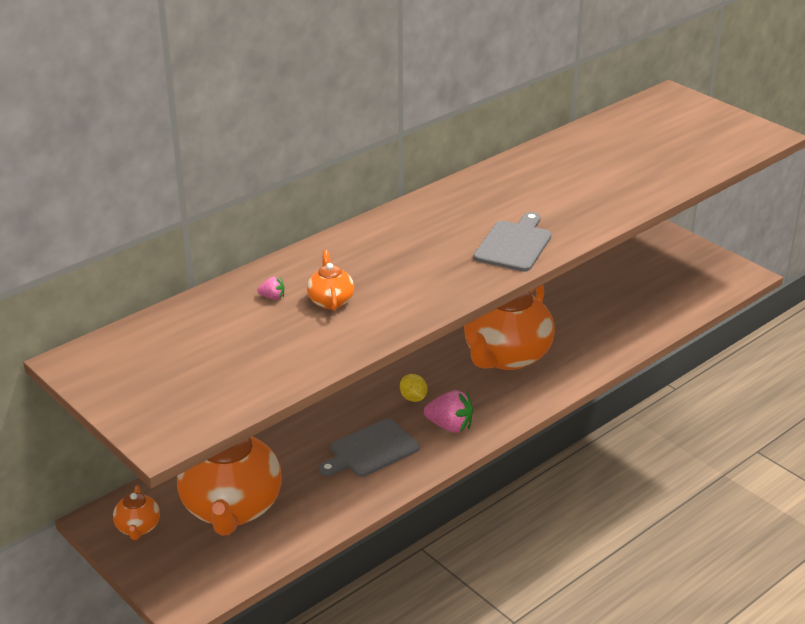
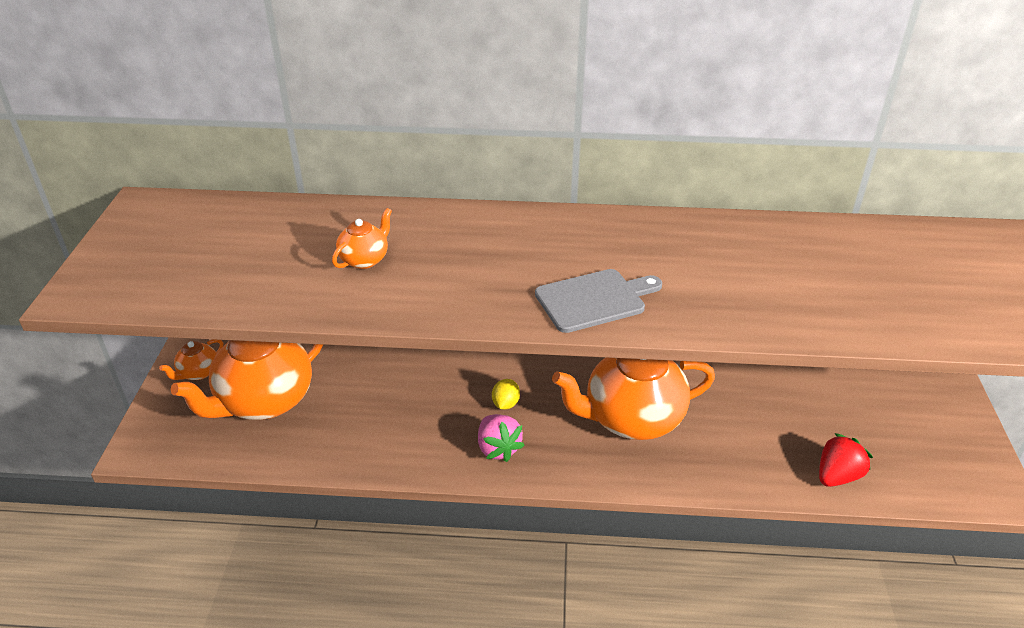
camera: 45 degrees right, 5 degrees up
(272, 297) = (333, 231): pink strawberry -> none
(370, 450) = (413, 425): grey cutting board -> none
(659, 316) = (837, 476): none -> red strawberry

